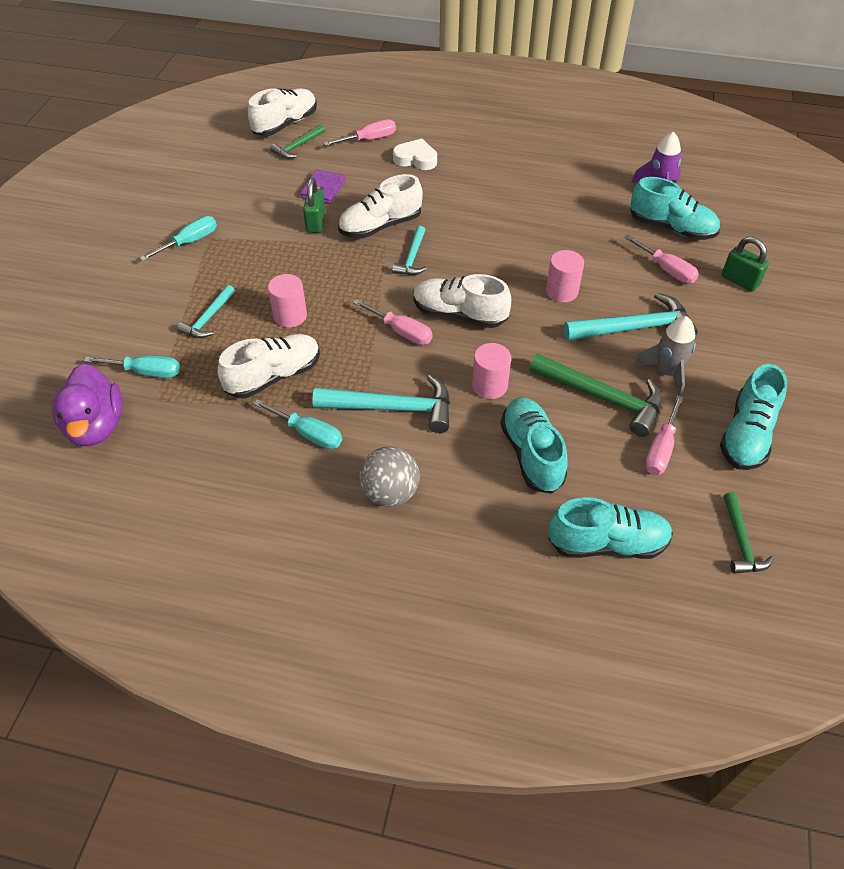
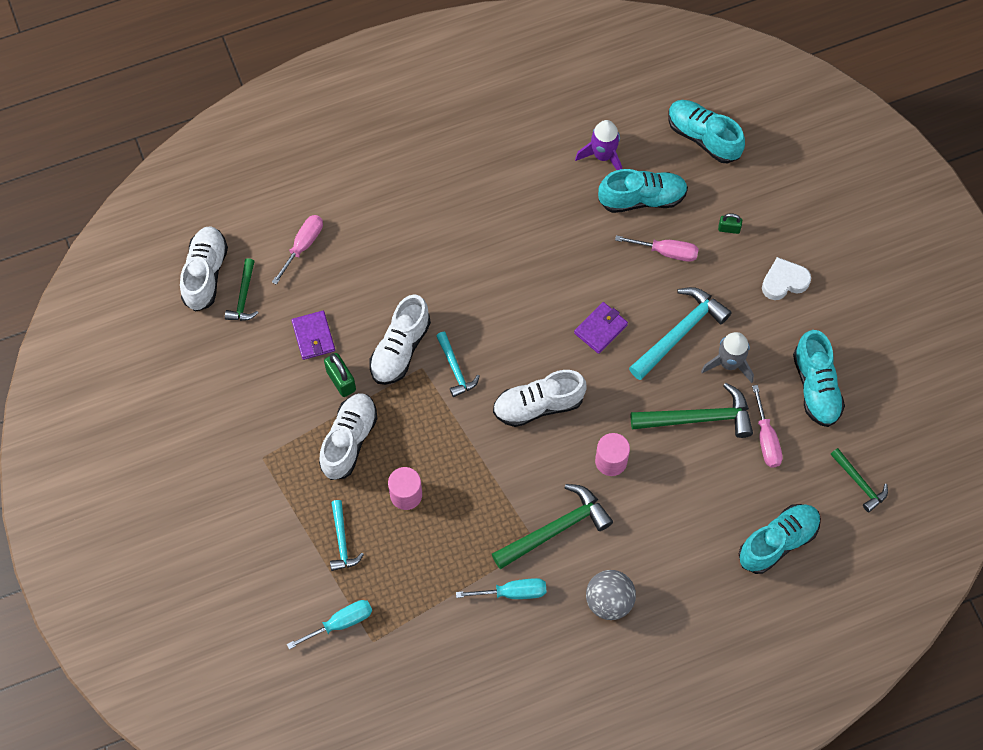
camera: 35 degrees left, 15 degrees up
(96, 426) = (349, 694): purple duck -> none
(189, 242) = (250, 473): turquoise screwdriver -> none
(274, 376) = (443, 560): white shoe -> white shoe (349, 441)
(392, 408) = (555, 529): turquoise hammer -> green hammer
(401, 332) = (506, 452): pink screwdriver -> none
(416, 159) = (366, 245): white heart -> white heart (784, 281)
(532, 454) = (682, 503): turquoise shoe -> turquoise shoe (703, 137)
(561, 291) = (600, 329): pink cylinder -> purple wallet
(740, 281) = (729, 229): green padlock -> green padlock, size x0.62

